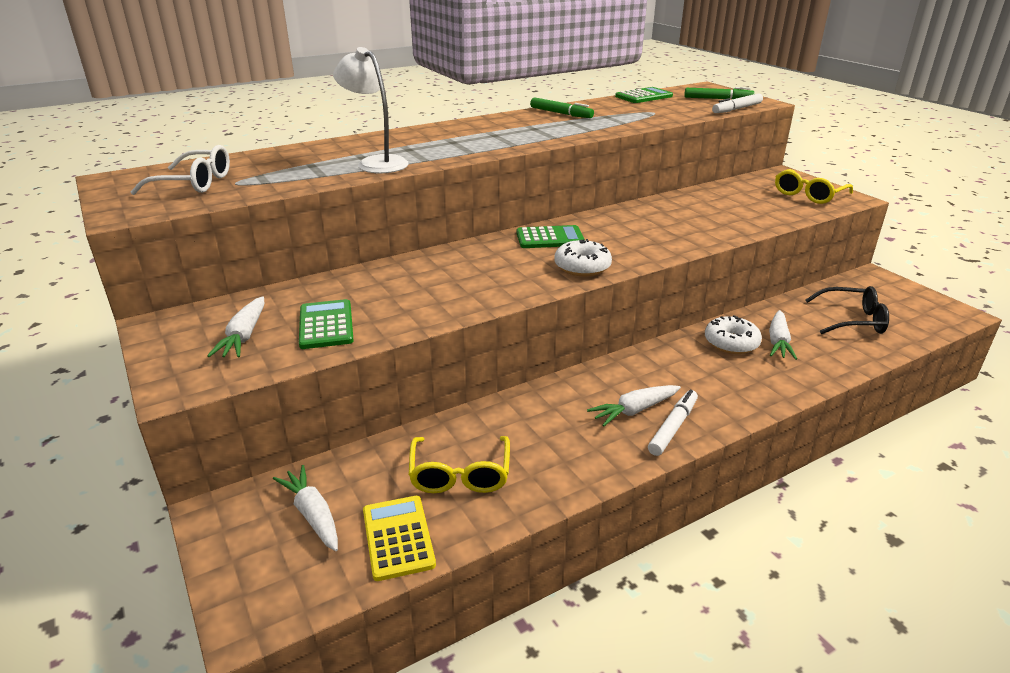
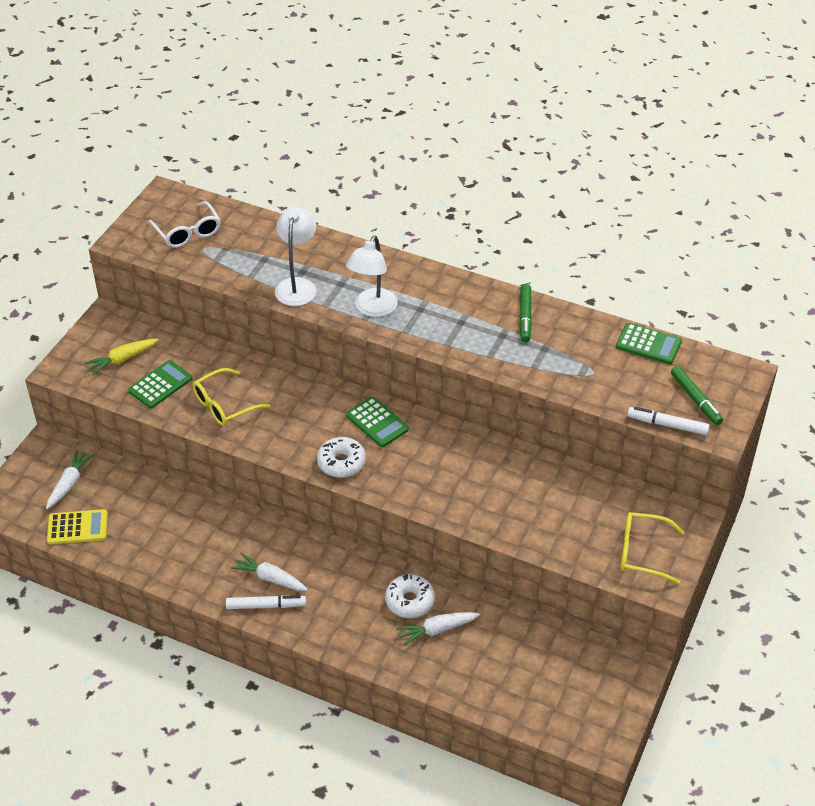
camera: 55 degrees right, 15 degrees up
(244, 336) = (122, 360): white carrot -> yellow carrot
(398, 537) = (77, 527): yellow calculator -> yellow calculator turned 45 degrees clockwise
(460, 475) = (143, 525): yellow glasses -> yellow glasses (224, 405)
(463, 147) = (372, 309): none -> white lamp
(852, 320) = (521, 671): black glasses -> none

